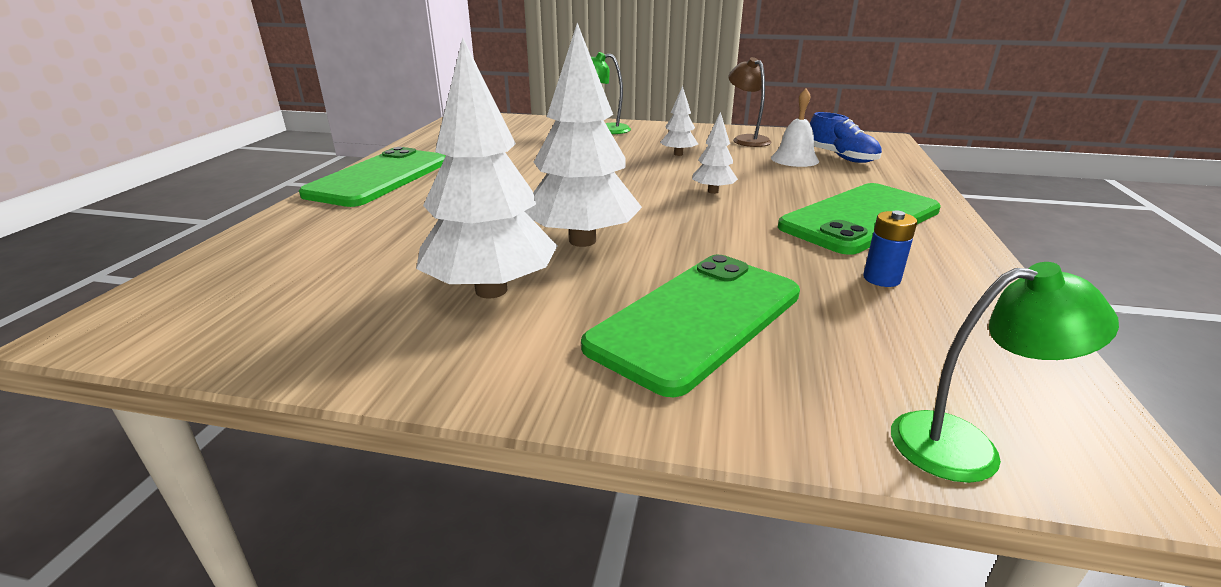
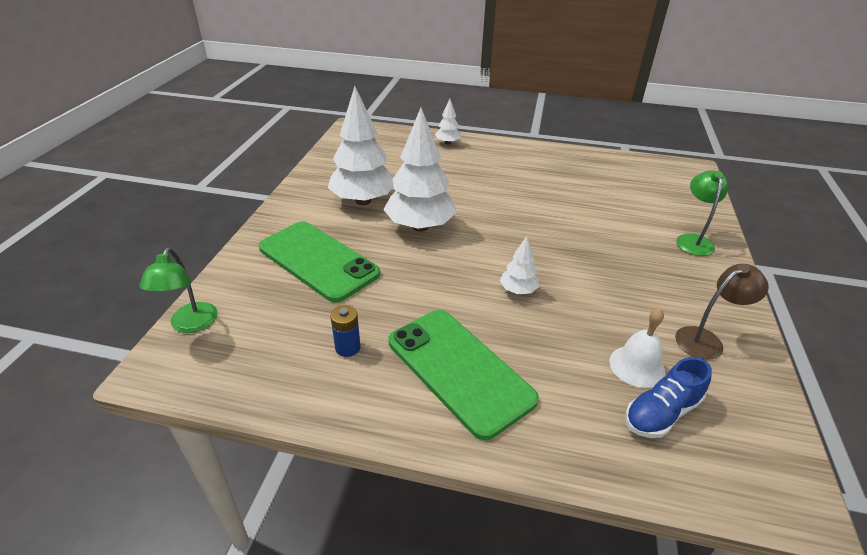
camera: 90 degrees right, 10 degrees up
(379, 178) = (520, 153): green phone -> none
(678, 154) = (622, 281): white tree -> white tree (448, 143)

